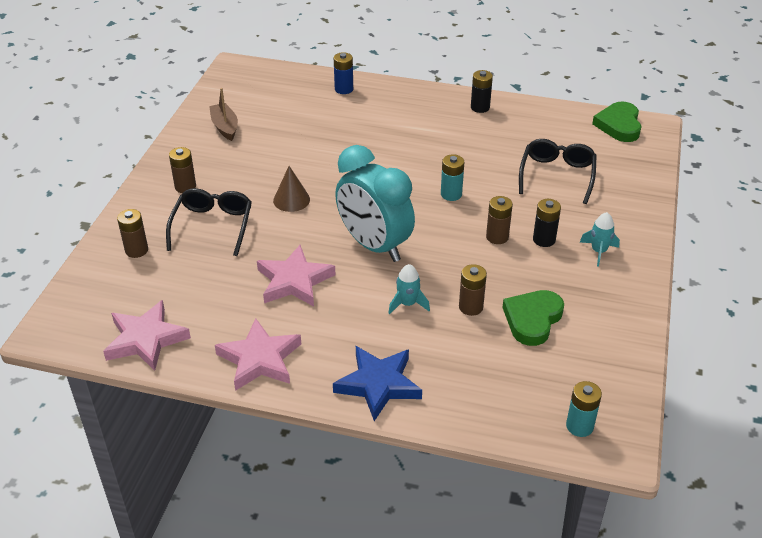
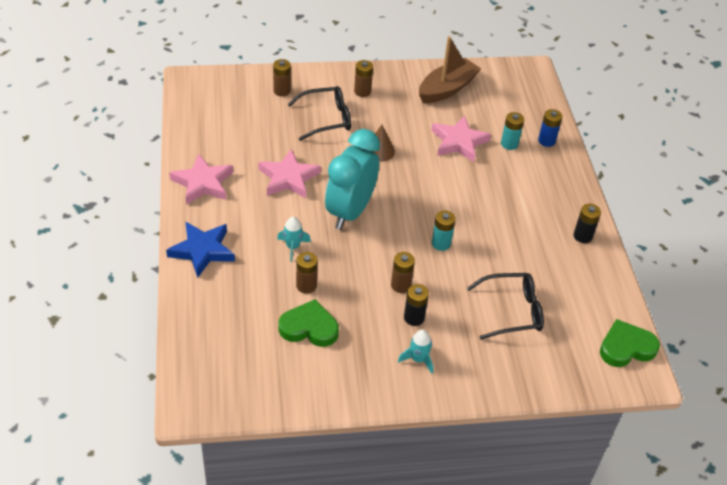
camera: 65 degrees right, 5 degrees up
(146, 339) = (199, 124): pink star -> pink star (459, 142)
(225, 127) = (447, 89): brown boat -> brown boat, size x1.61
(579, 426) = (203, 378): turquoise battery -> turquoise battery (509, 144)

